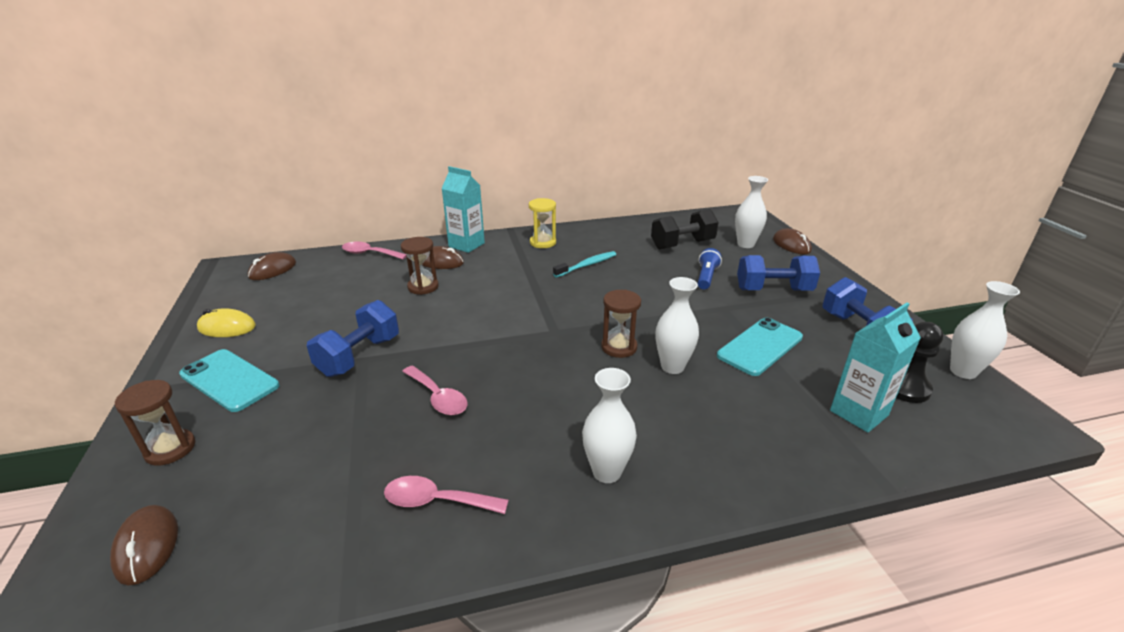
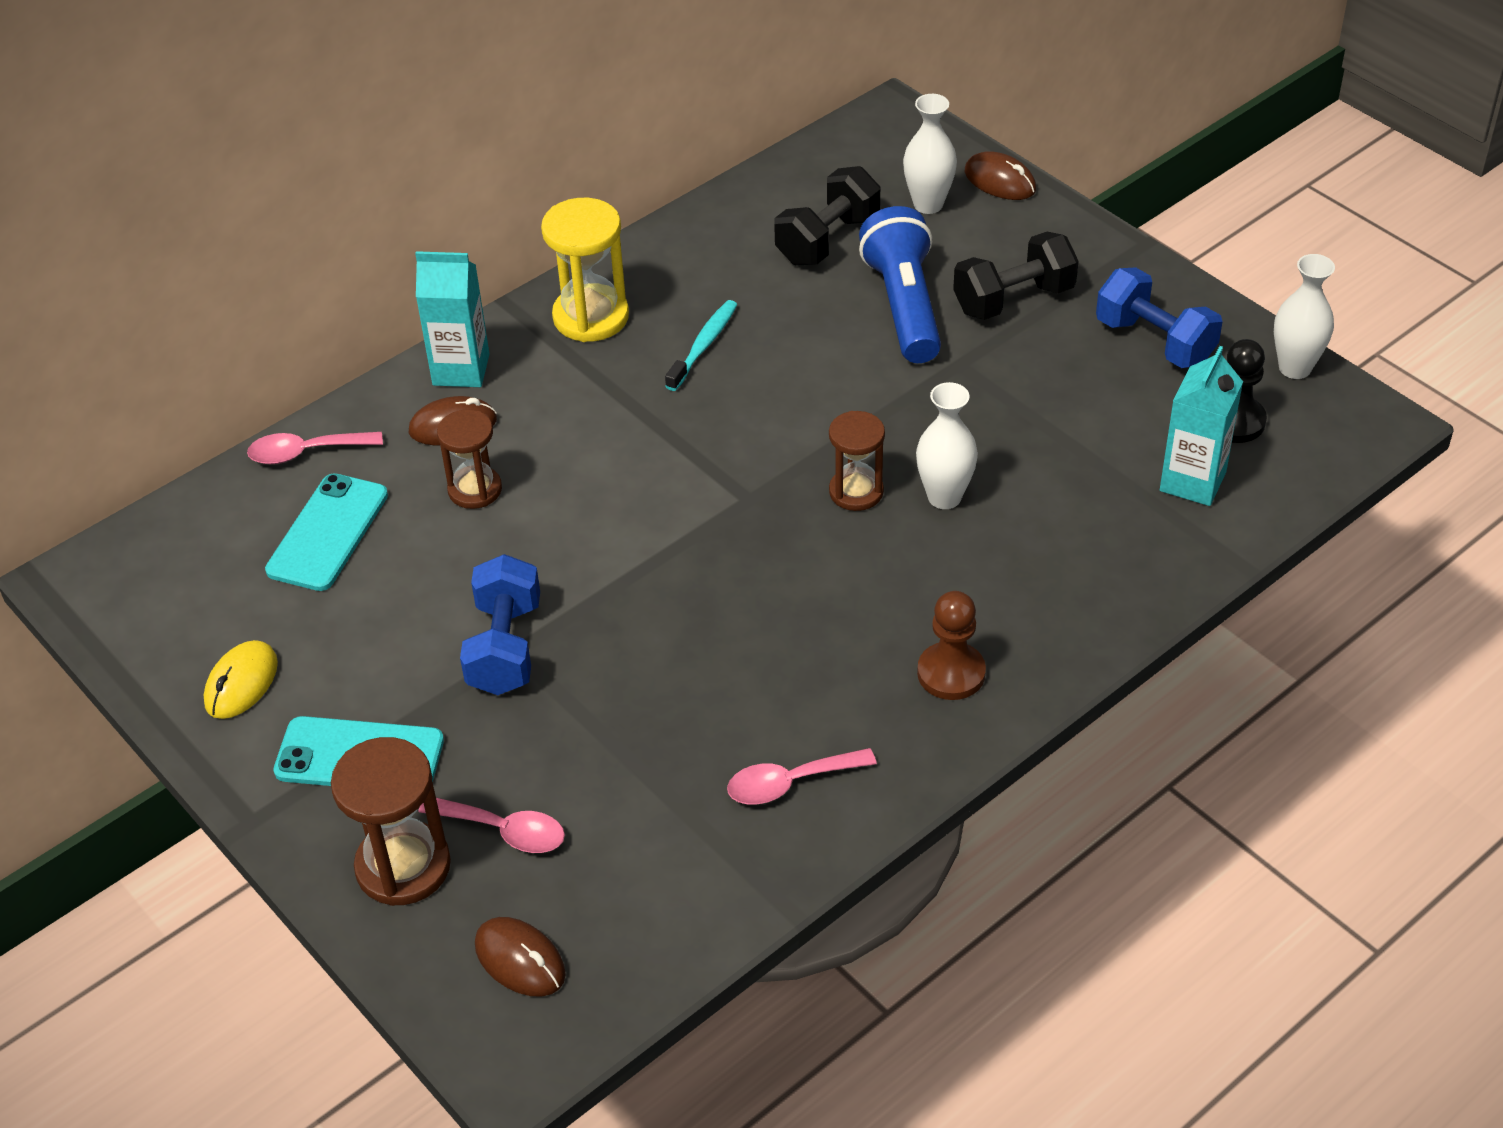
camera: 25 degrees left, 15 degrees up
(170, 449) = (403, 866): brown hourglass -> brown hourglass, size x1.52
(227, 327) = (241, 683): yellow mouse -> yellow mouse turned 45 degrees counterclockwise
(272, 270) = (171, 551): brown mouse -> none
(438, 397) = (676, 663): pink spoon -> pink spoon (504, 830)
(543, 242) = (591, 317): yellow hourglass -> yellow hourglass, size x1.52
(607, 472) = (951, 673): white vase -> brown pawn
(706, 277) = (904, 306): blue flashlight -> blue flashlight, size x1.89
(760, 346) = (1039, 419): turquoise phone -> turquoise phone (327, 532)
(773, 290) = (1013, 299): blue dumbbell -> black dumbbell

